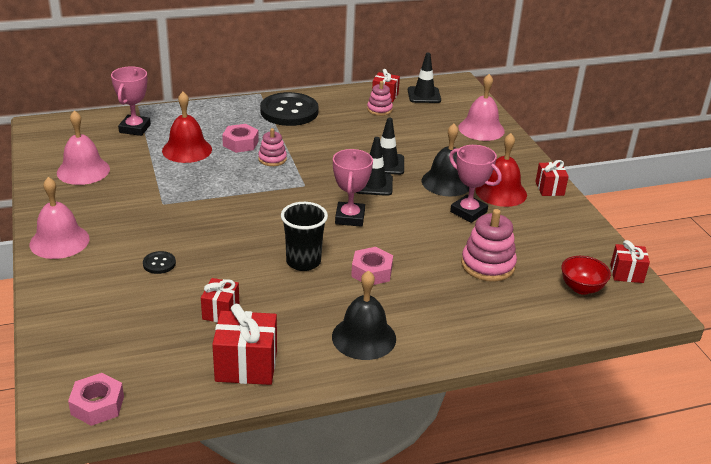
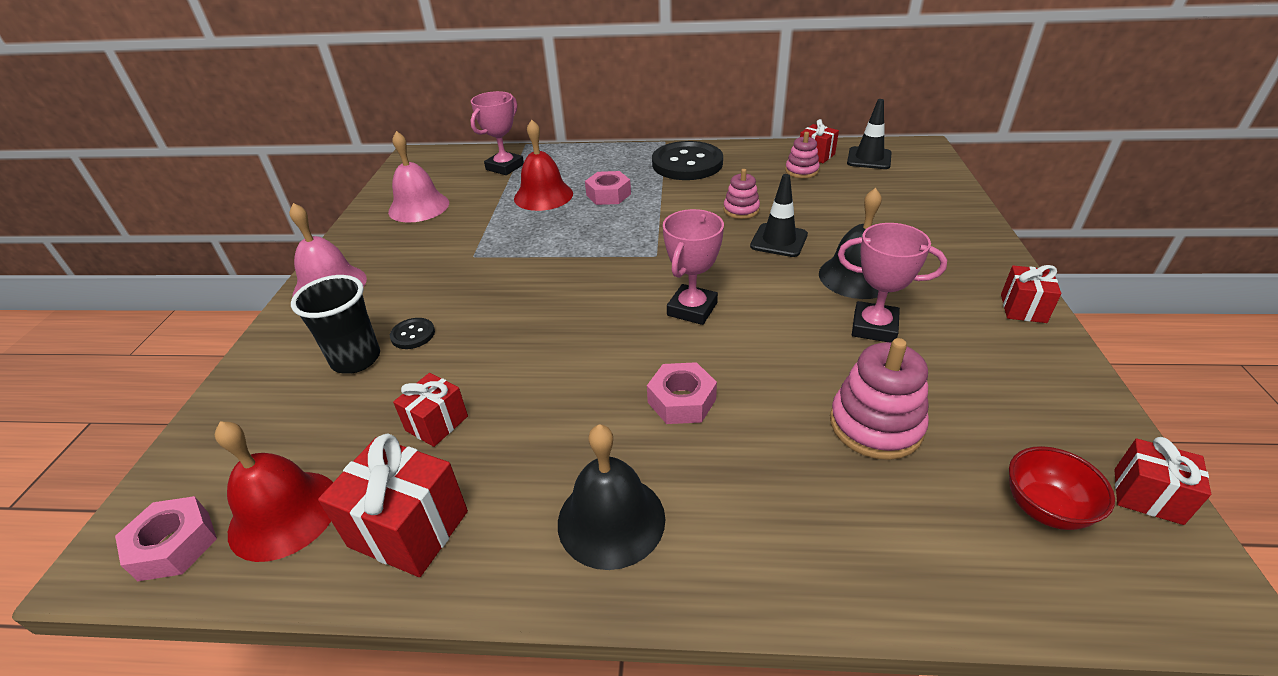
camera: 25 degrees right, 5 degrees up
(272, 159) = (634, 217): pink stacking toy -> pink stacking toy (741, 210)
(303, 262) = (593, 366): black cup -> black cup (356, 359)
(373, 184) = (748, 266): black traffic cone -> none
(468, 212) = (874, 327): pink trophy -> pink trophy turned 45 degrees counterclockwise
(481, 129) = (936, 208): pink bell -> none
(501, 192) = (938, 303): red bell -> red bell (284, 514)

